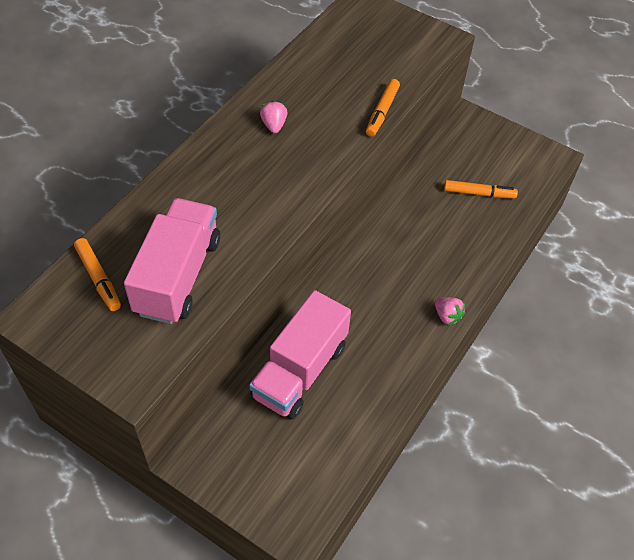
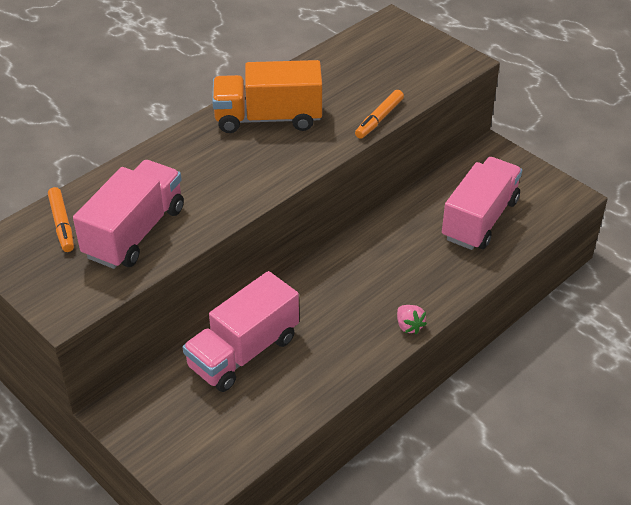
camera: 15 degrees right, 10 degrees down
(274, 125) = (268, 118): pink strawberry -> orange truck
(479, 193) = (479, 219): orange marker -> pink truck

